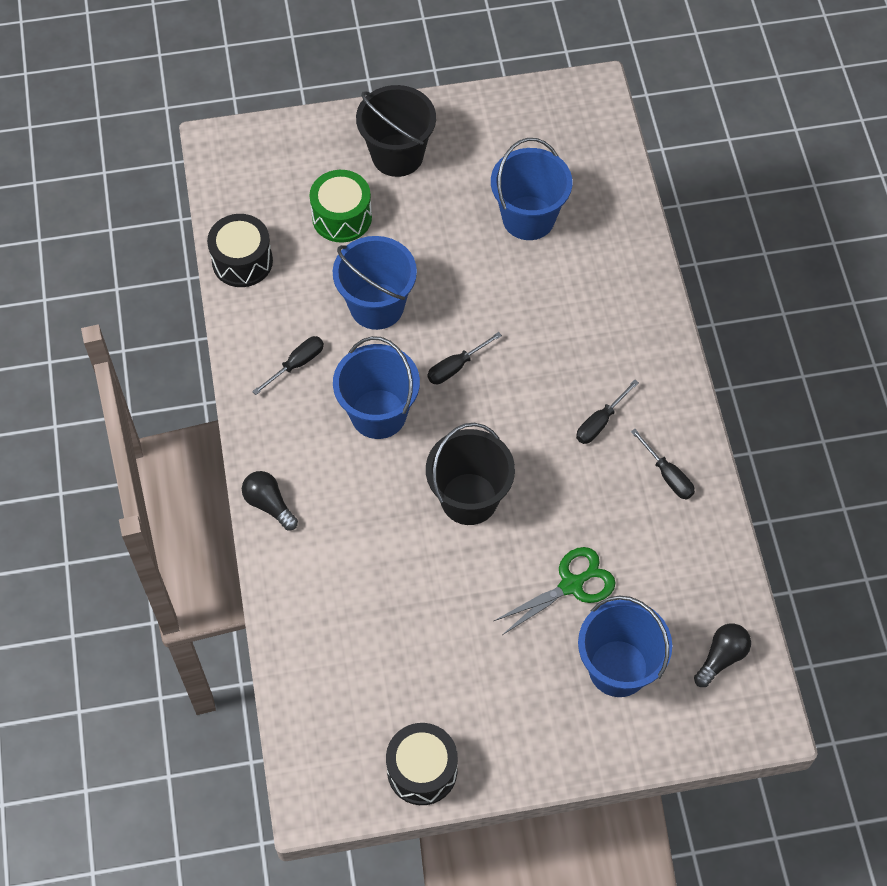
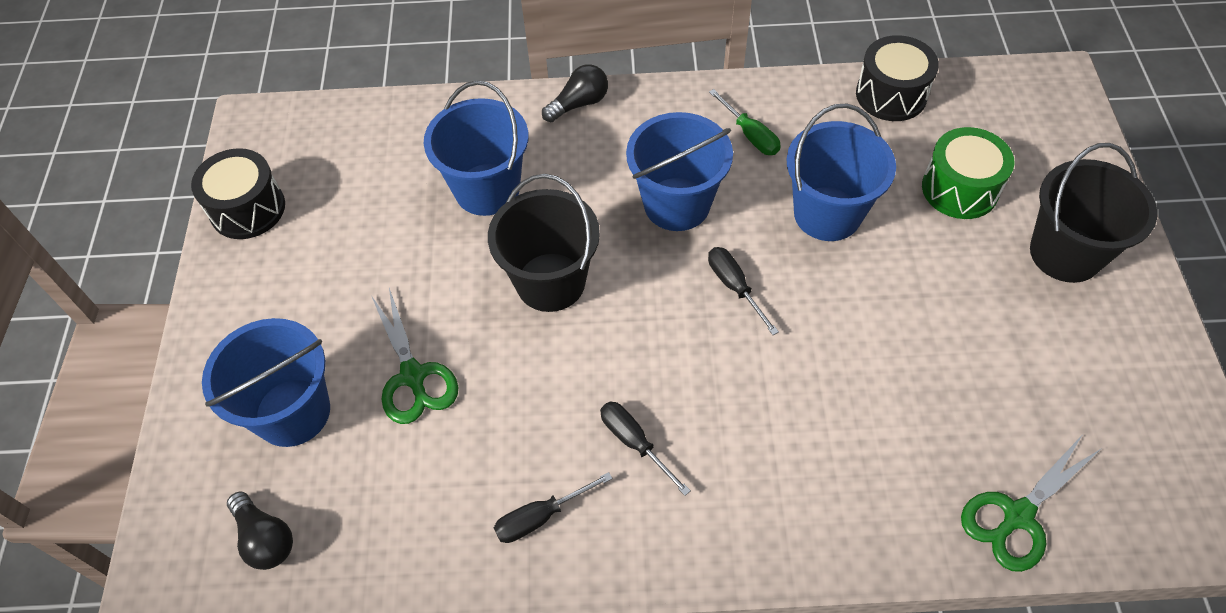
camera: 100 degrees right, 5 degrees down
(297, 364) = (750, 135): black screwdriver -> green screwdriver
(528, 218) = (972, 397): blue bucket -> blue bucket (487, 189)
(611, 198) = (1017, 516): none -> green scissors

